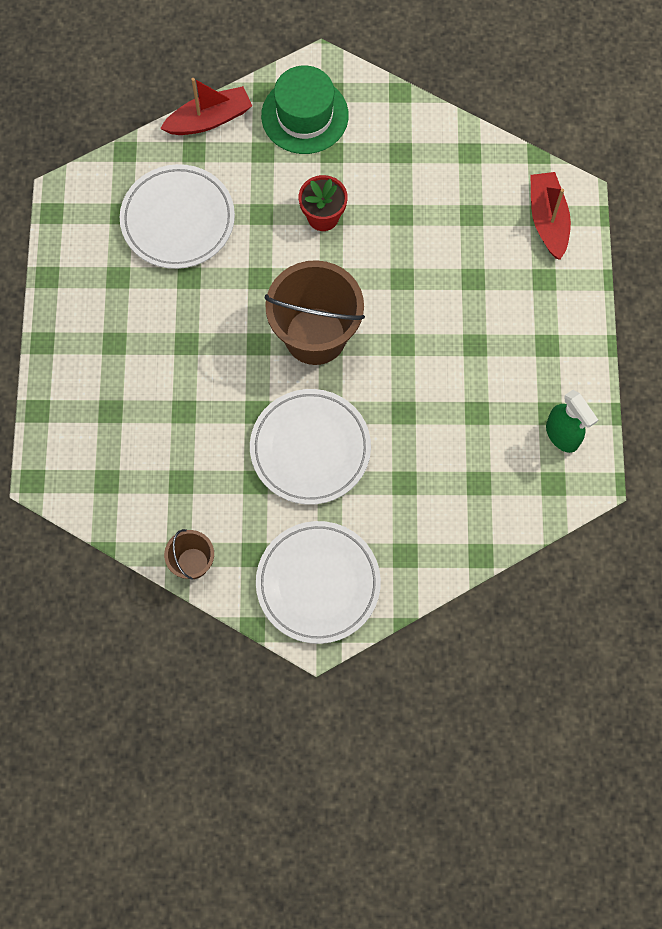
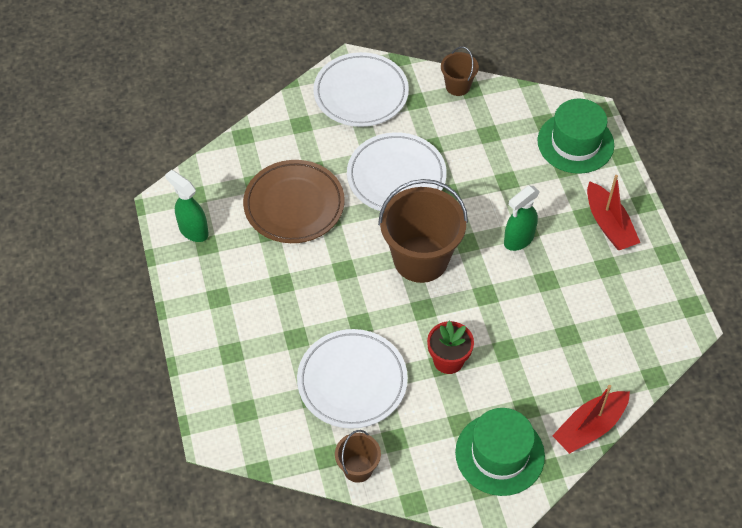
camera: 165 degrees right, 15 degrees down
(83, 441) = (575, 143): none -> green hat
(178, 220) = (577, 326): white plate -> white plate (352, 381)
(200, 332) = (518, 240): none -> green spray bottle
(439, 440) = (294, 205): none -> brown plate
(443, 134) = (358, 468): none -> brown bucket
(548, 220) = (237, 408): red boat -> red boat (609, 224)

